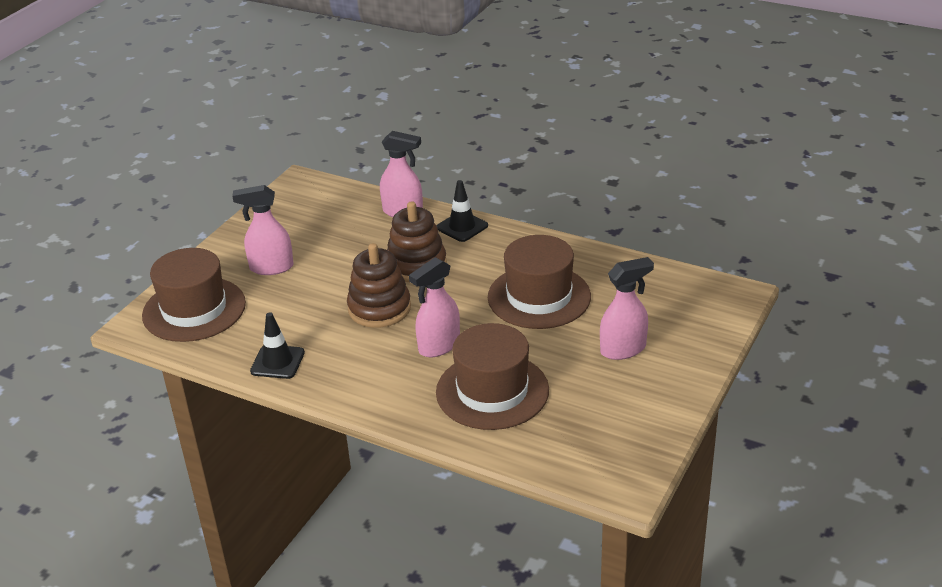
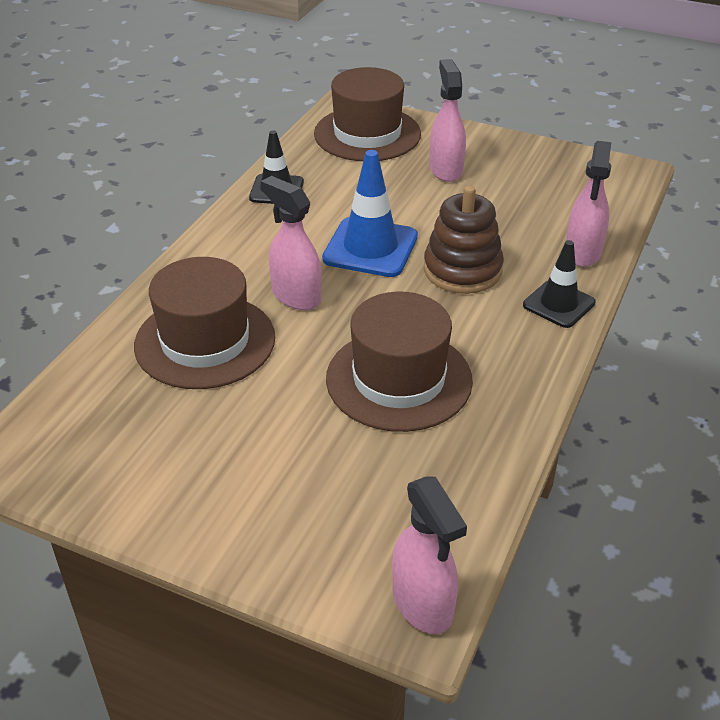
camera: 85 degrees right, 5 degrees up
(379, 308) = (370, 248): brown stacking toy -> blue traffic cone
(623, 349) = (276, 464): pink spray bottle -> pink spray bottle (423, 604)

